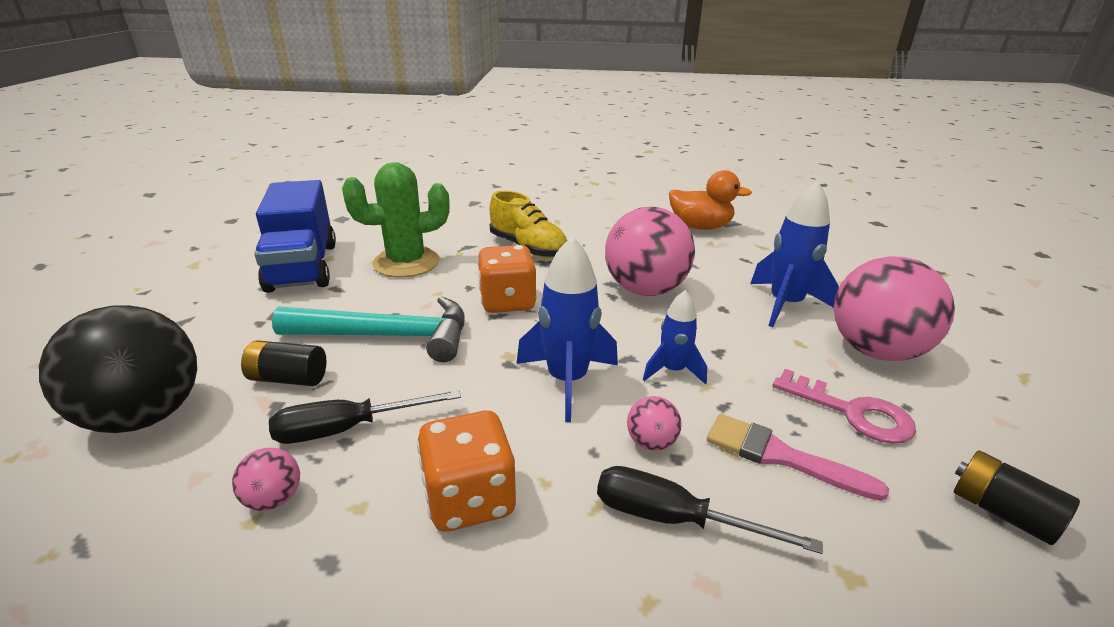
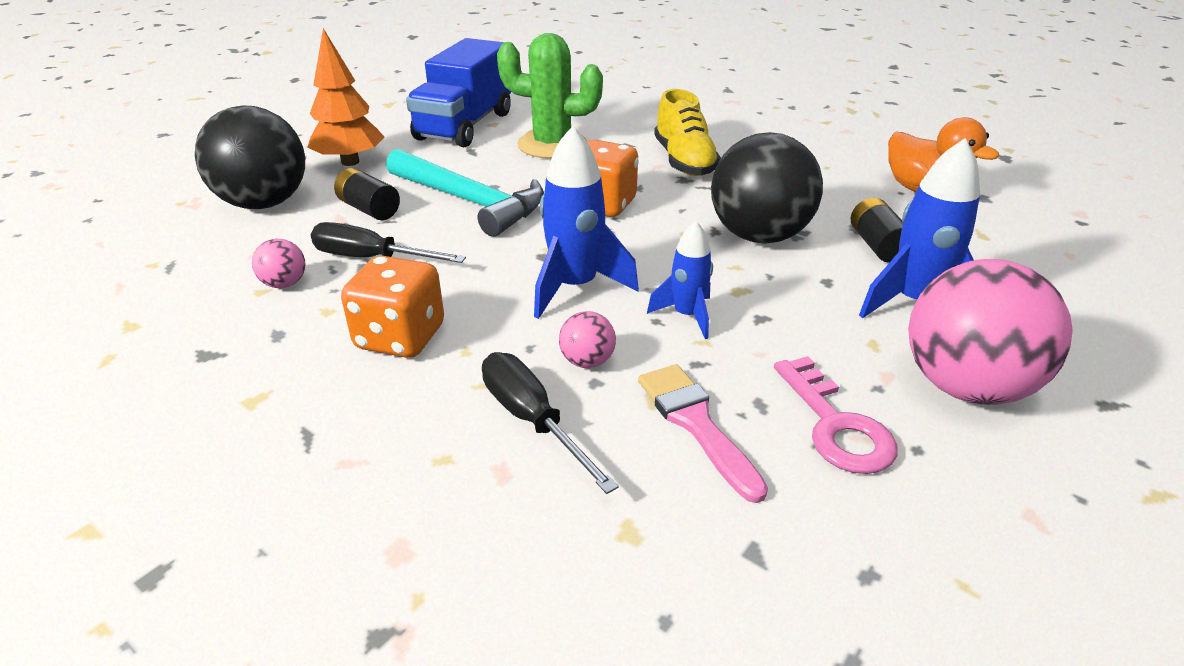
camera: 35 degrees right, 5 degrees up
(211, 336) = (350, 162): none -> orange tree
(645, 290) = (758, 236): pink ball -> black ball
(1001, 512) = (876, 576): black battery -> black battery (877, 246)

